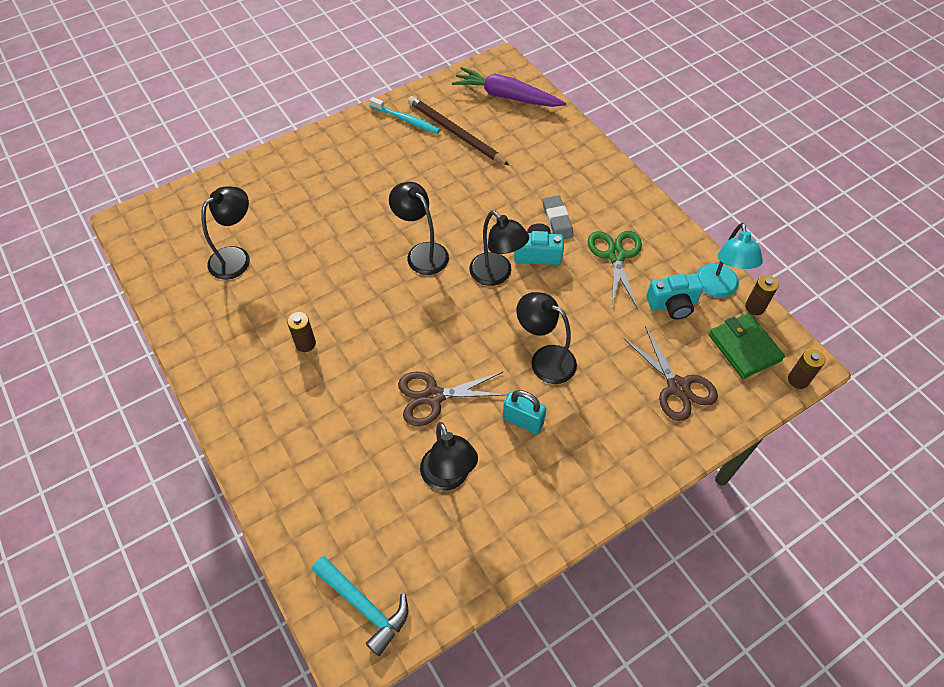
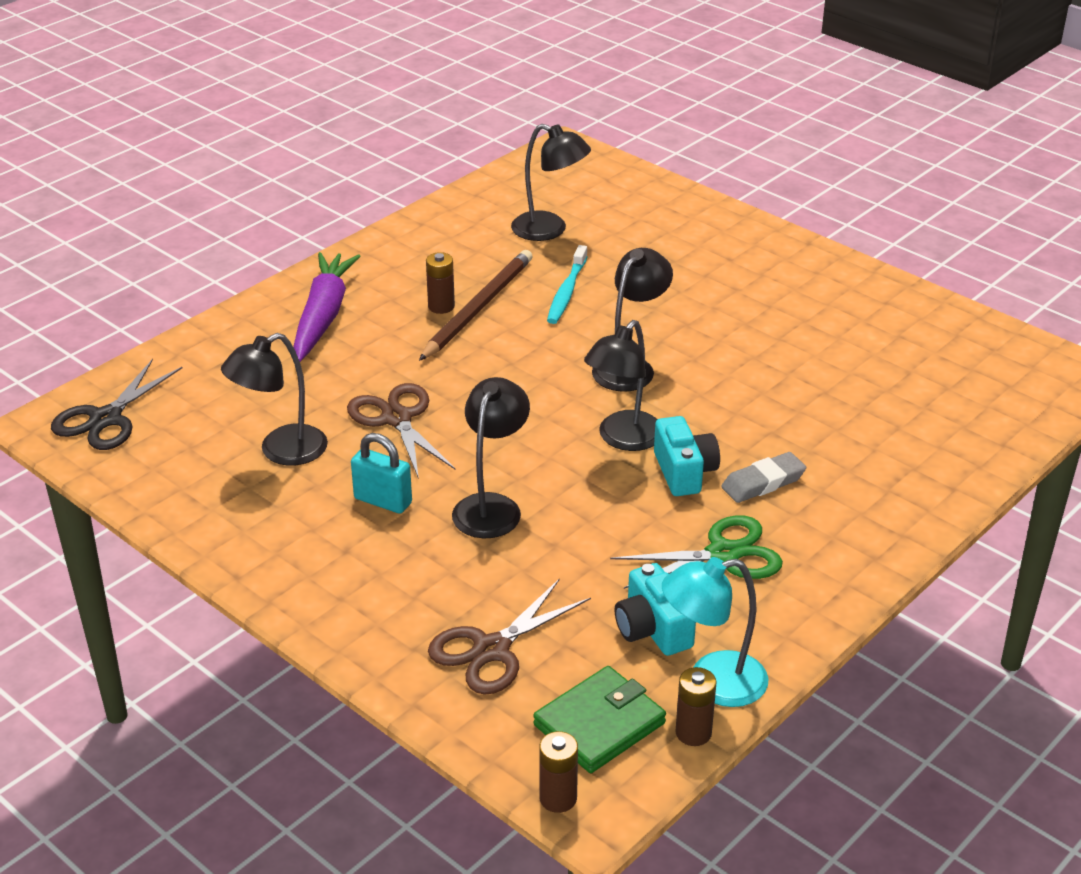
camera: 75 degrees right, 20 degrees down
(364, 606) = (106, 419): turquoise hammer -> black scissors
(406, 120) = (878, 307): turquoise toothbrush -> turquoise toothbrush (566, 292)
(455, 133) = (884, 355): brown pencil -> brown pencil (478, 308)
(506, 96) = (1004, 391): purple carrot -> purple carrot (323, 316)
(523, 421) = (383, 501): turquoise padlock -> turquoise padlock turned 75 degrees counterclockwise

